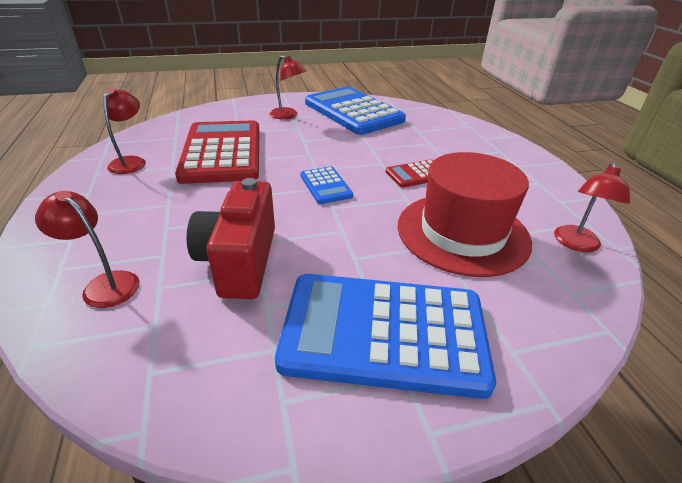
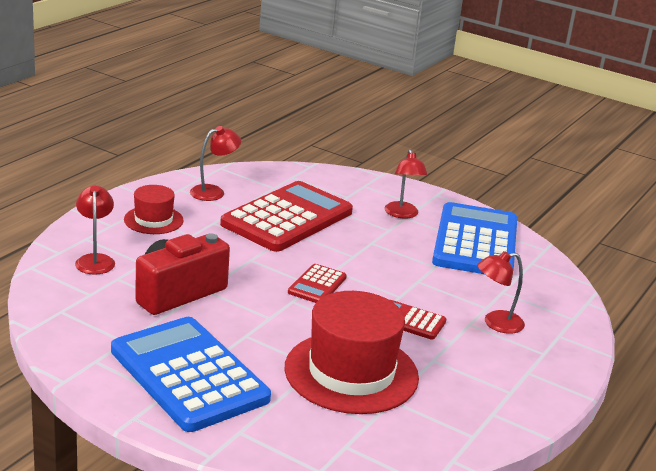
camera: 45 degrees right, 10 degrees down
(110, 211) = (153, 220): none -> red hat
(326, 186) = (317, 285): blue calculator -> red calculator
(576, 244) = (423, 436): red lamp -> red lamp (495, 323)

